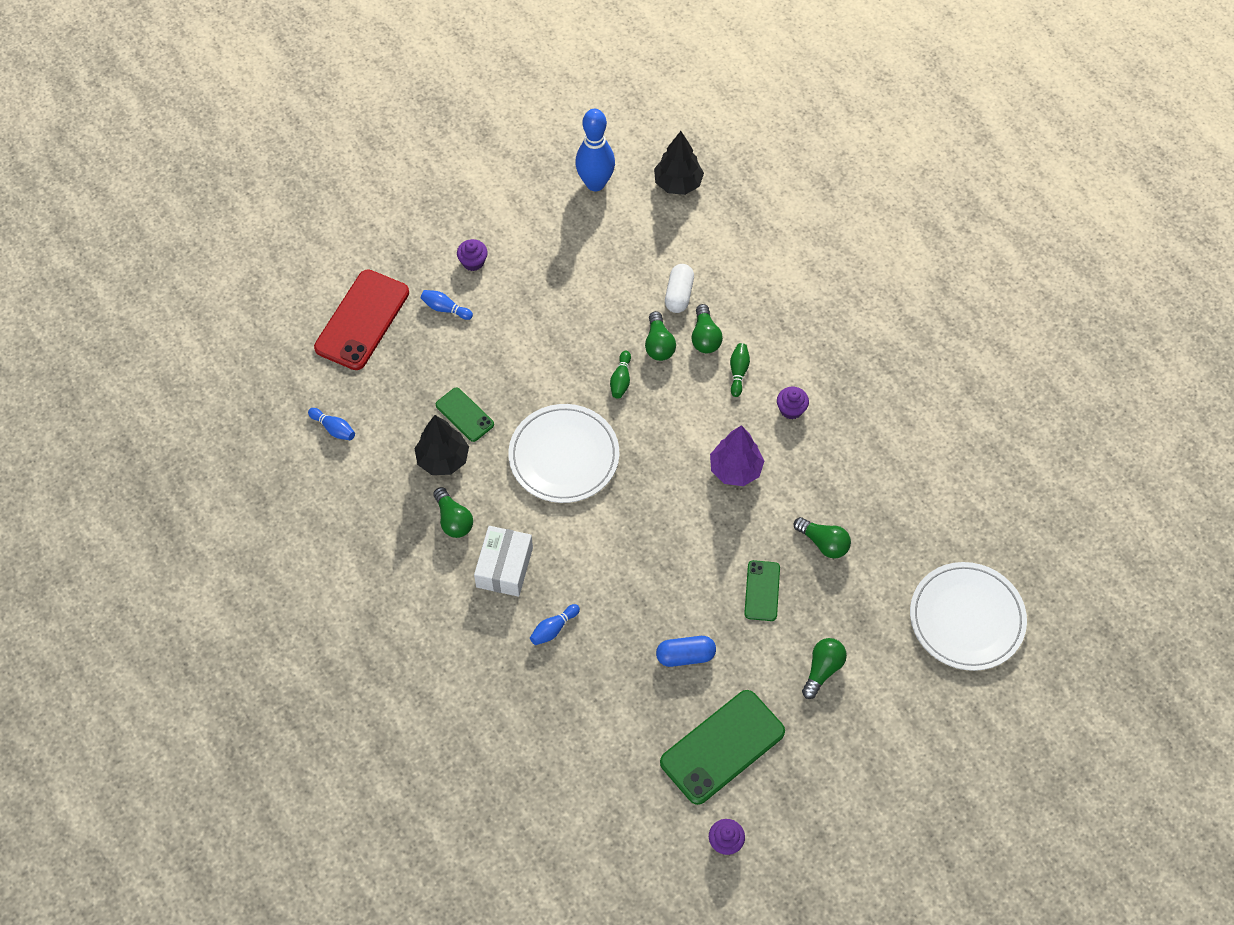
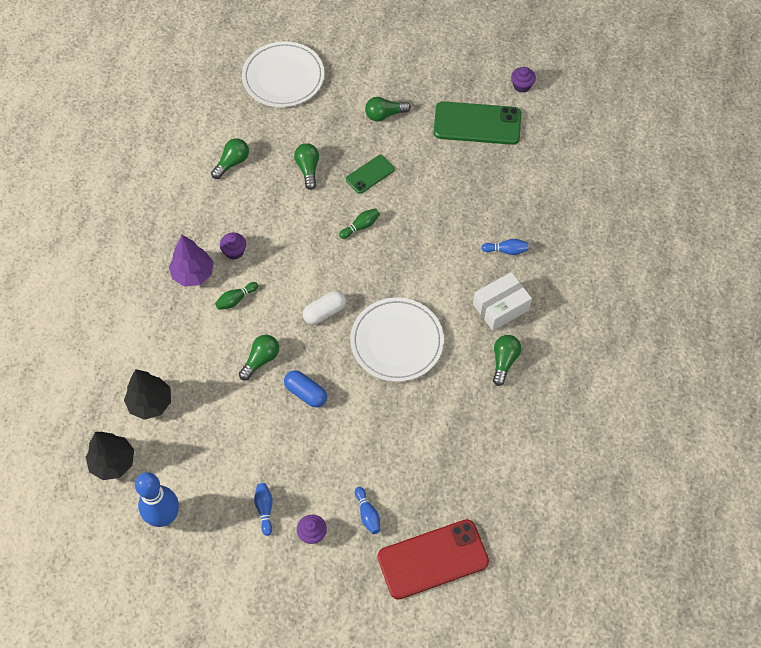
camera: 135 degrees left, 0 degrees up
(334, 428) = (525, 492): blue bowling pin -> blue bowling pin (264, 509)
(443, 459) = (473, 406): black tree -> black tree (150, 403)
(464, 415) = (431, 423): green phone -> none
(621, 380) = (310, 358): green bowling pin -> green bowling pin (360, 226)
(679, 294) = (209, 381): white capsule -> white capsule (324, 312)
(685, 655) = (448, 178): blue capsule -> blue capsule (306, 393)
(705, 337) = (228, 339): green light bulb -> green light bulb (232, 163)
(735, 469) = (307, 246): purple tree -> purple tree (193, 274)

